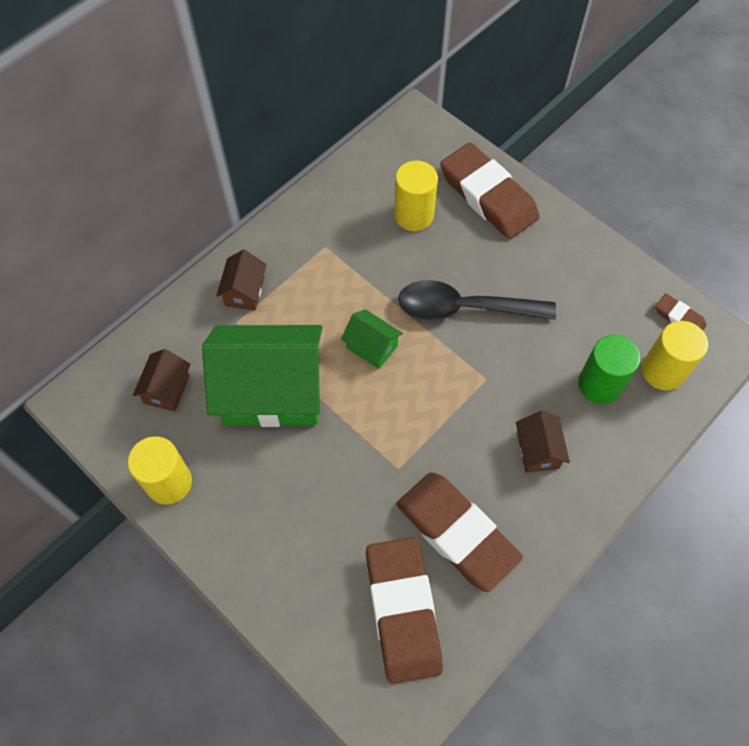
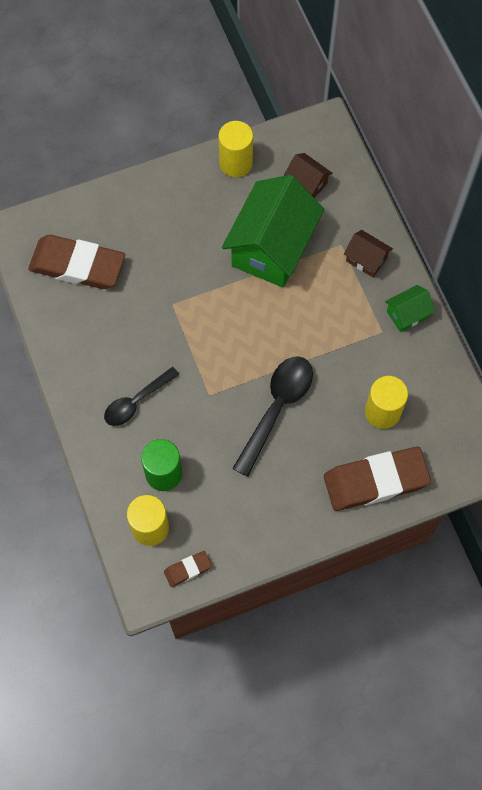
camera: 115 degrees right, 5 degrees up
(372, 347) = (275, 328): green house -> green house (407, 314)
(456, 532) = (108, 320): brown eraser -> none
(537, 450) = (136, 401): brown house -> black spoon

